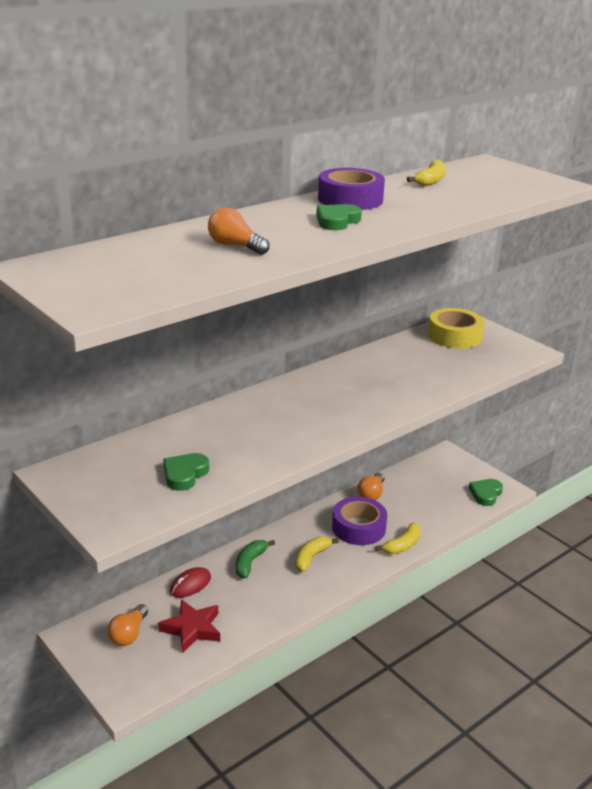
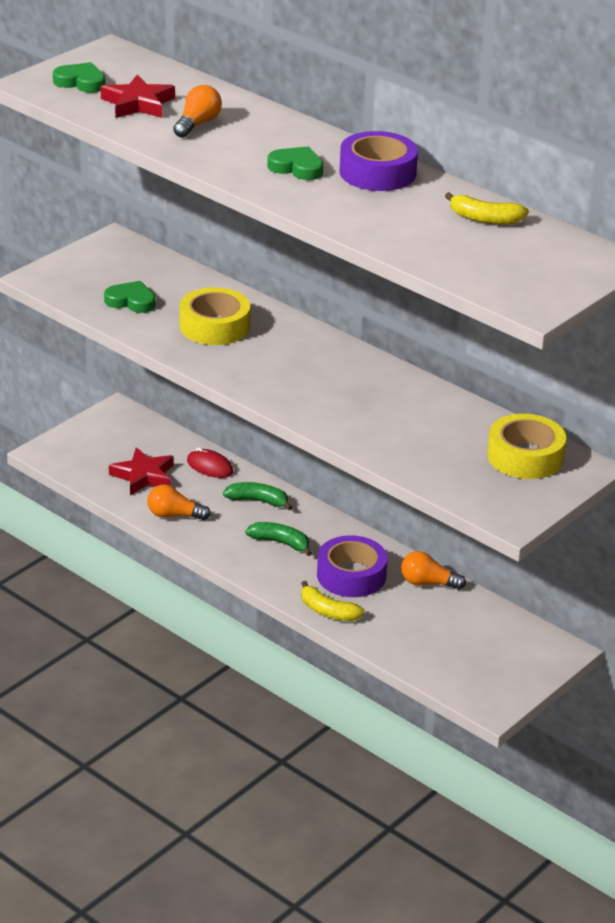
camera: 80 degrees right, 5 degrees up
(129, 634) = (127, 440): orange light bulb -> orange light bulb (174, 515)
(176, 265) = (138, 103): none -> red star
(247, 434) = (214, 326): none -> yellow tape
(311, 558) = (280, 543): yellow banana -> green banana
(485, 494) = (471, 685): green heart -> green heart (81, 82)

